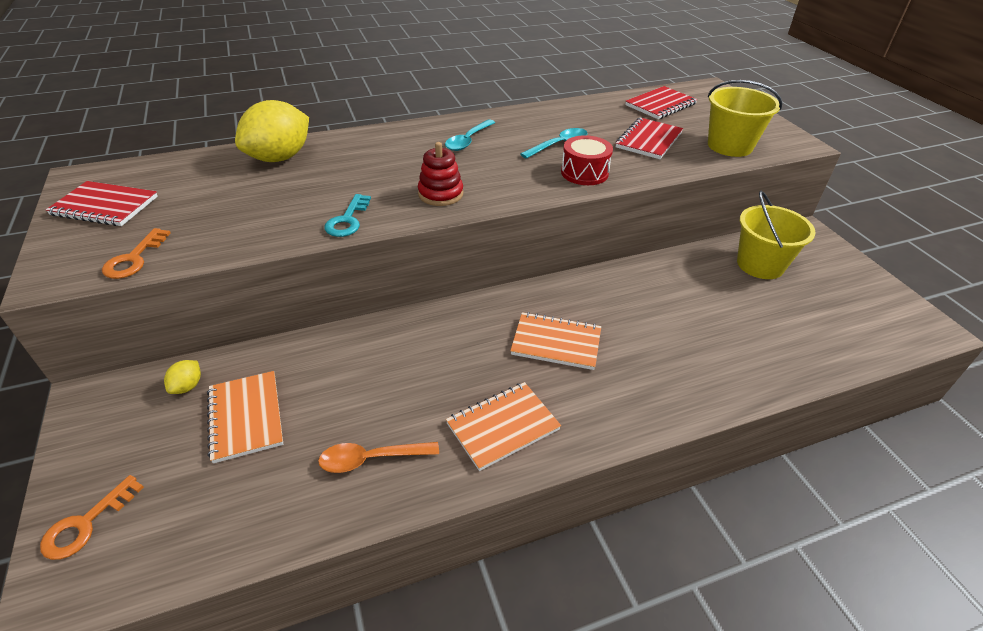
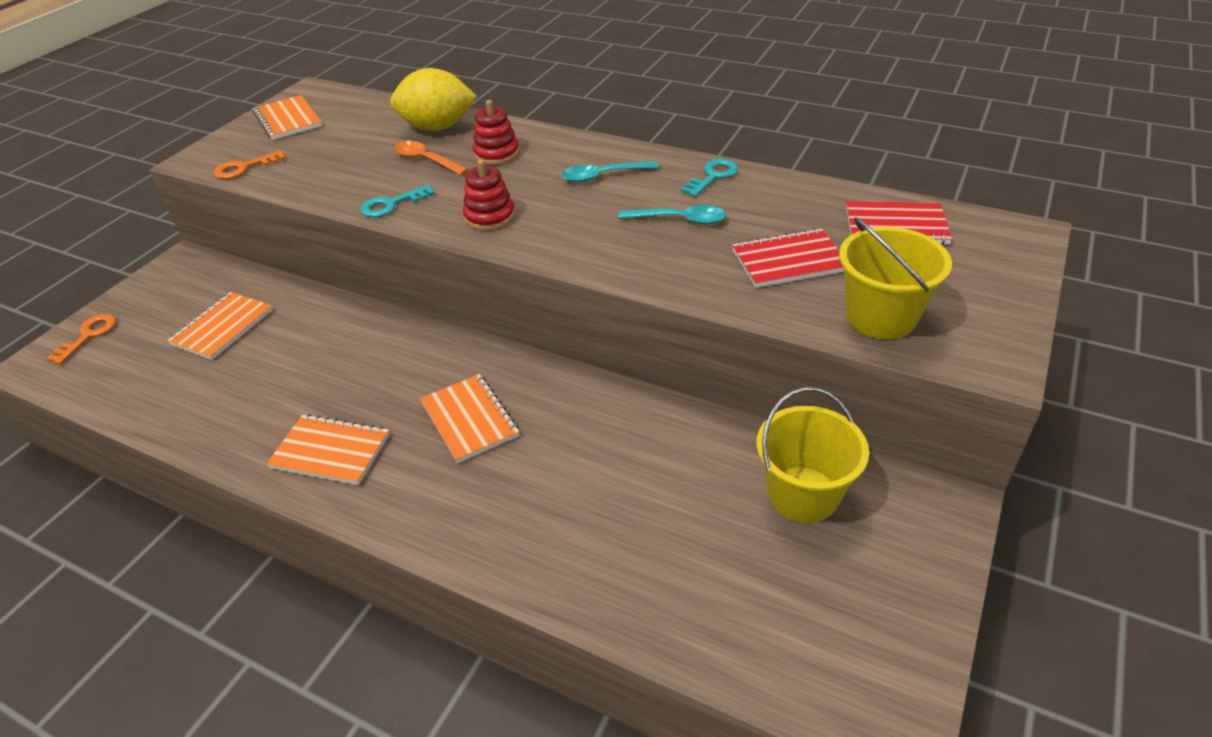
camera: 50 degrees right, 0 degrees up
(86, 524) = (88, 336): orange key -> orange key turned 120 degrees clockwise
(105, 206) = (288, 120): red notebook -> orange notebook
(187, 386) = (227, 285): yellow lemon -> none
(366, 156) = (496, 154): none -> red stacking toy
(371, 459) = (234, 407): orange spoon -> orange spoon (425, 160)
(532, 116) = (713, 176): none -> turquoise key
(584, 173) = (647, 261): red drum -> none

